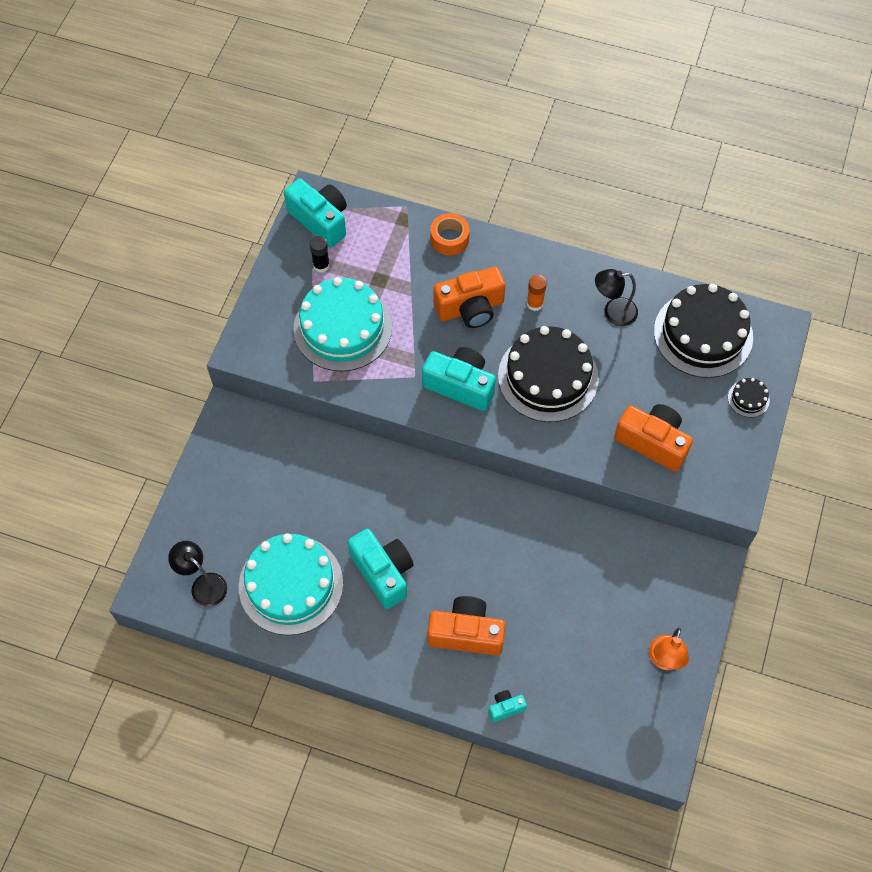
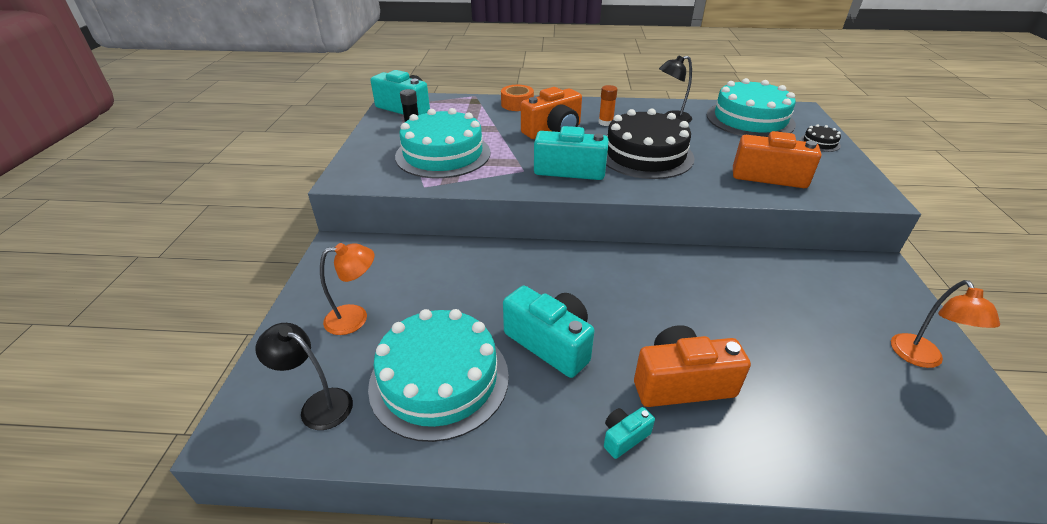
camera: 15 degrees left, 25 degrees down
(236, 507) = (355, 318): none -> orange lamp
(506, 708) = (787, 459): turquoise camera -> turquoise camera (624, 437)
(703, 334) = (750, 119): black cake -> turquoise cake

